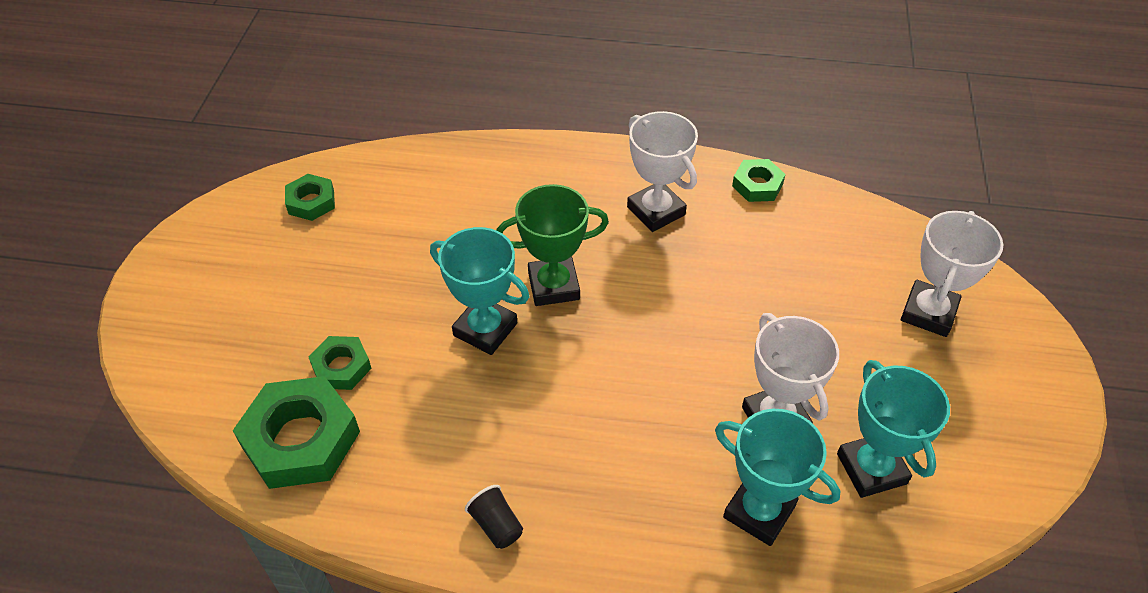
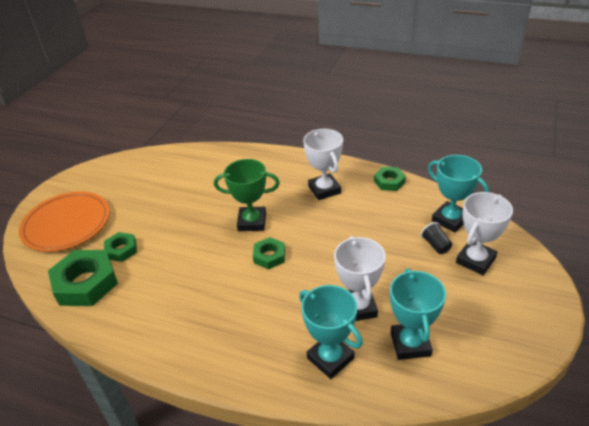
camera: 15 degrees right, 10 degrees down
(218, 329) = (67, 224): none -> orange plate
(311, 202) = (139, 169): green nut -> green nut (269, 256)
(485, 329) = (206, 240): turquoise trophy -> turquoise trophy (450, 220)
(496, 525) = (172, 342): black cup -> black cup (436, 245)

